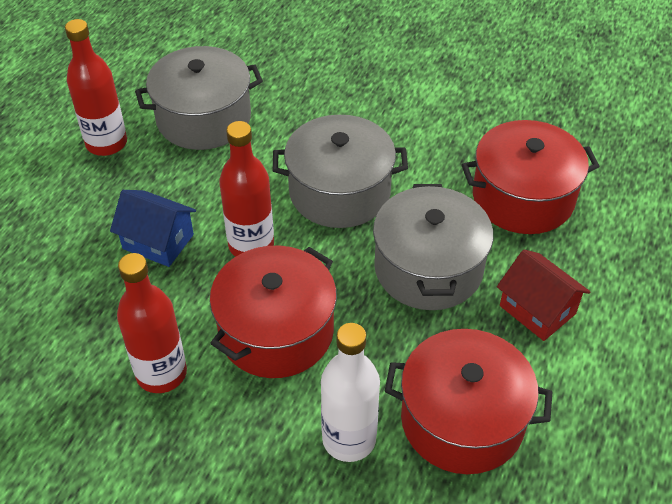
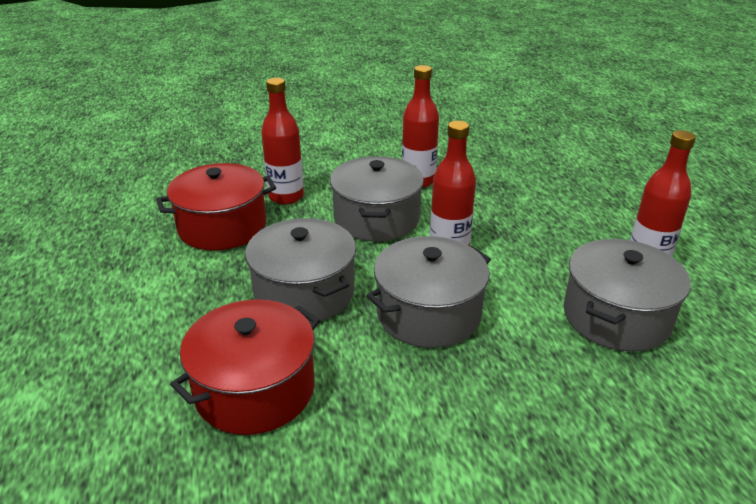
camera: 145 degrees right, 15 degrees down
(158, 241) = (510, 227): blue house -> none
(276, 331) = (376, 219): red pot -> grey pot
(349, 439) = (286, 197): white bottle -> red bottle
(537, 309) = (197, 302): red house -> none

